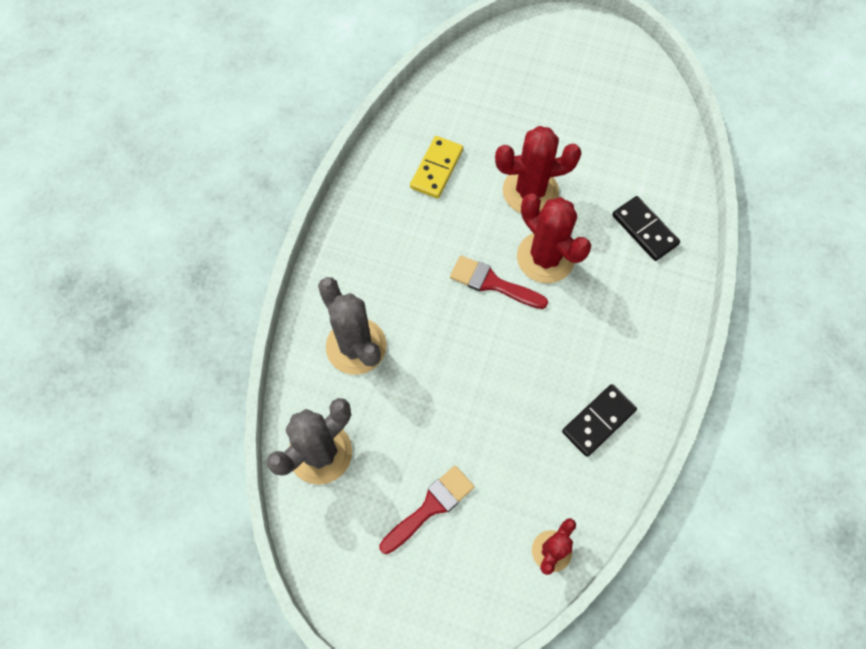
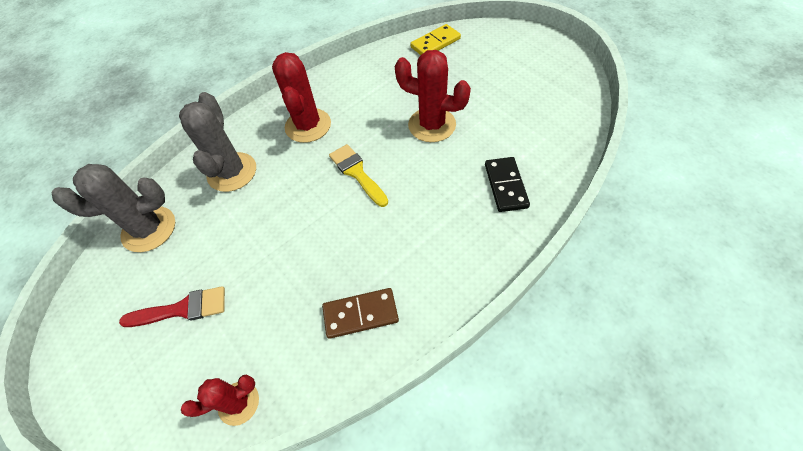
camera: 35 degrees right, 10 degrees down
(436, 169) = (376, 88): yellow domino -> yellow domino (435, 43)
(492, 283) = (357, 173): red brush -> yellow brush
(545, 257) = (410, 172): red cactus -> red cactus (308, 125)
(598, 421) = (360, 314): black domino -> brown domino

